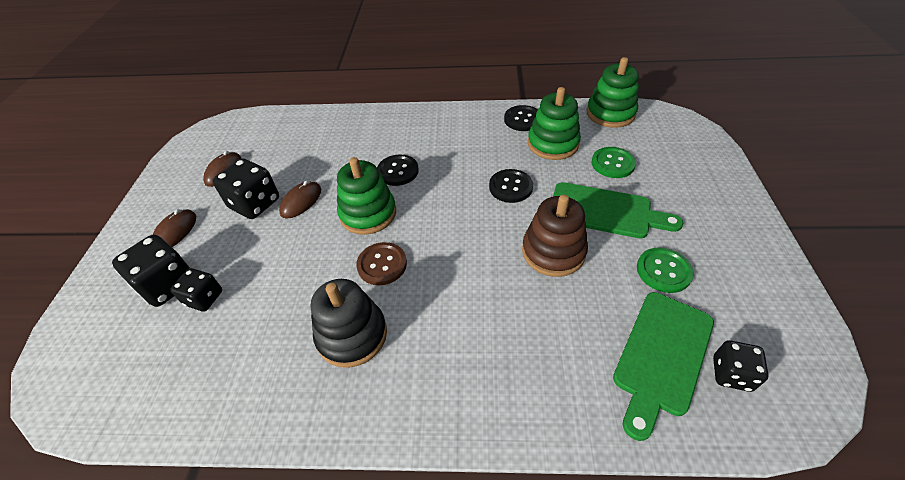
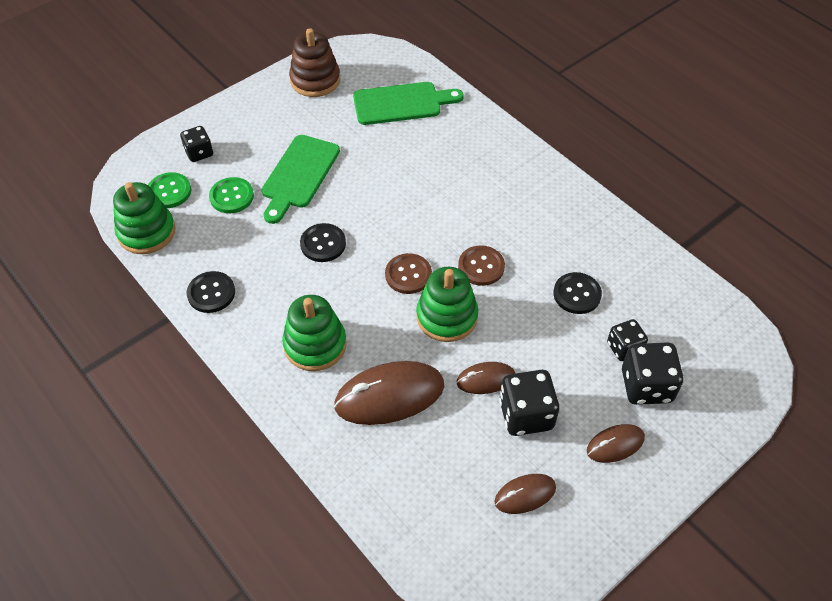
camera: 135 degrees left, 5 degrees up
(352, 335) = (544, 239): black stacking toy -> none
(354, 154) = (389, 395): none -> brown mouse
(398, 171) = (378, 337): black button -> black button (577, 294)
(428, 216) = (408, 275): none -> brown button
(553, 144) = (235, 249): green stacking toy -> green stacking toy (315, 345)
(553, 252) = (369, 182): brown stacking toy -> brown stacking toy (315, 80)
(605, 211) = (299, 175): green cutting board -> green cutting board turned 135 degrees counterclockwise
(663, 271) = (333, 125): green button -> green button (169, 191)
(731, 374) = (385, 77): black dice -> black dice (199, 153)

